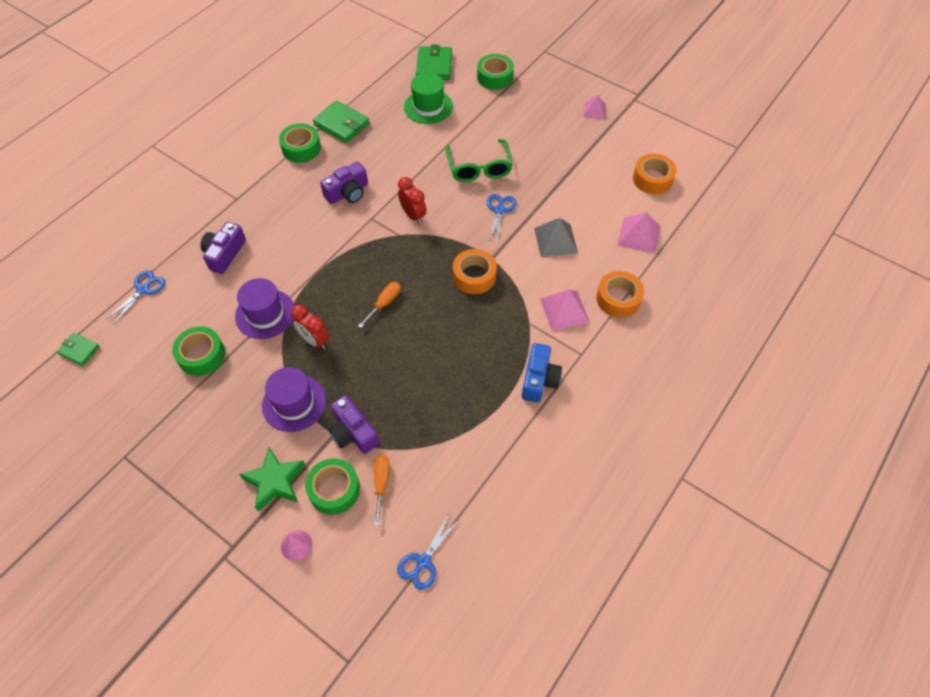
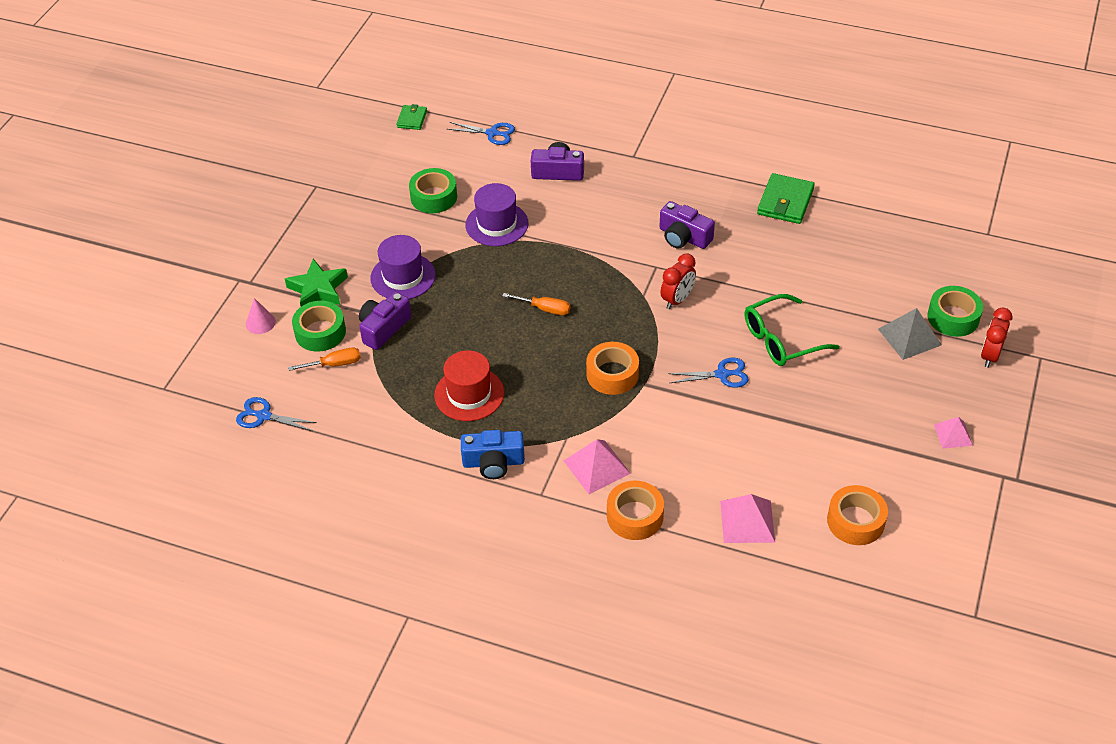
camera: 75 degrees right, 10 degrees down
(301, 148) = (730, 181): green tape -> none
(314, 340) = (479, 269): red clock -> red clock (990, 356)
(428, 107) = (859, 268): green hat -> none
(434, 66) = (936, 254): green wallet -> none
(459, 381) = (469, 394): none -> red hat
(555, 240) = (699, 438): grey pyramid -> grey pyramid (909, 337)

